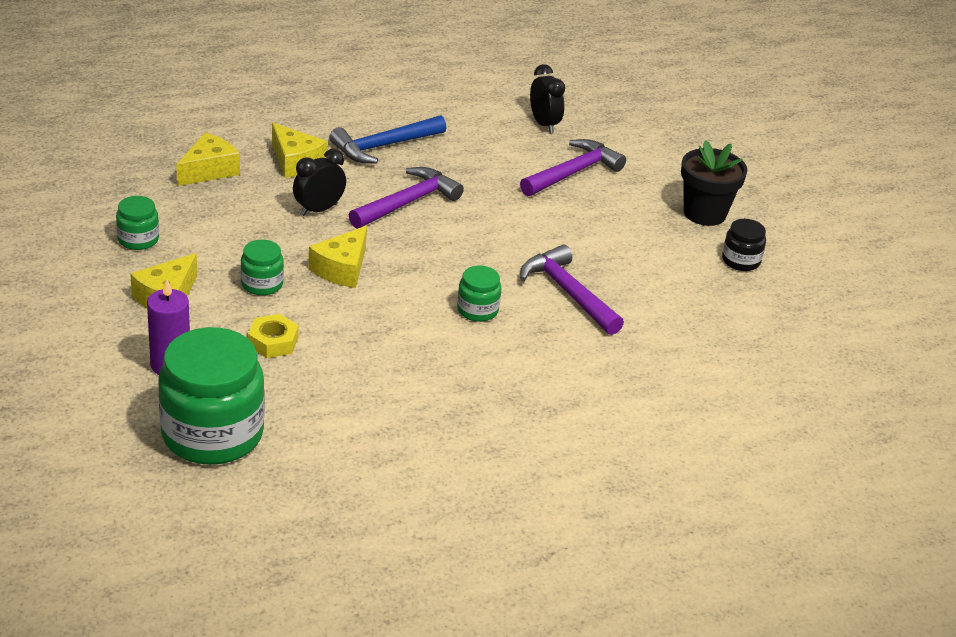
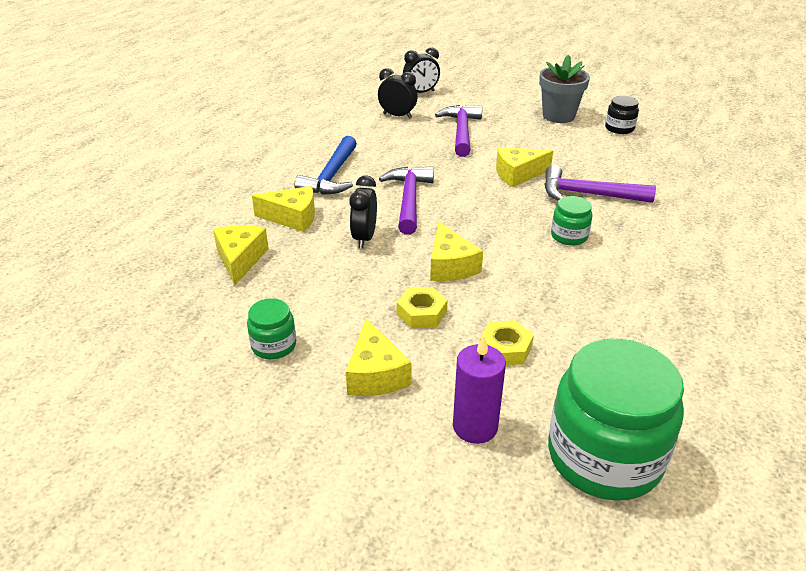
camera: 40 degrees left, 0 degrees up
(262, 284) = (421, 313): green jar -> yellow nut
(543, 239) = (518, 174): none -> yellow cheese
(614, 113) = (421, 93): none -> black clock
(704, 213) = (558, 116): black flower pot -> grey flower pot

